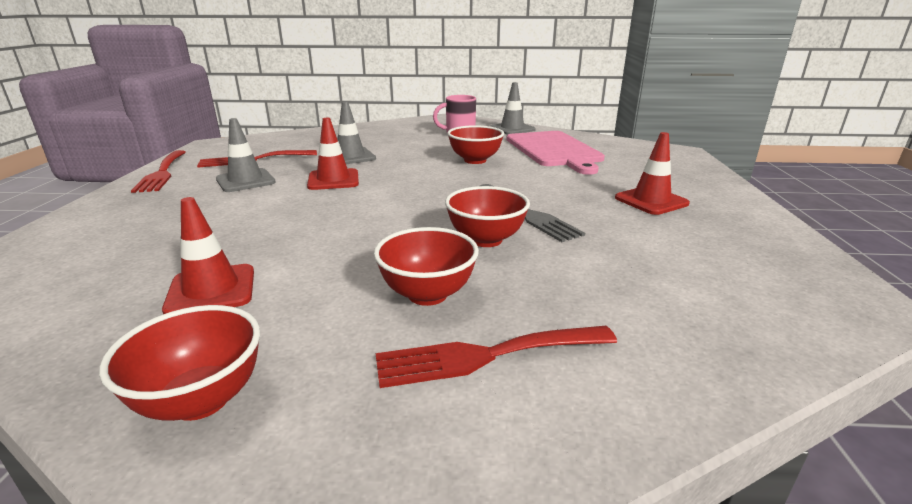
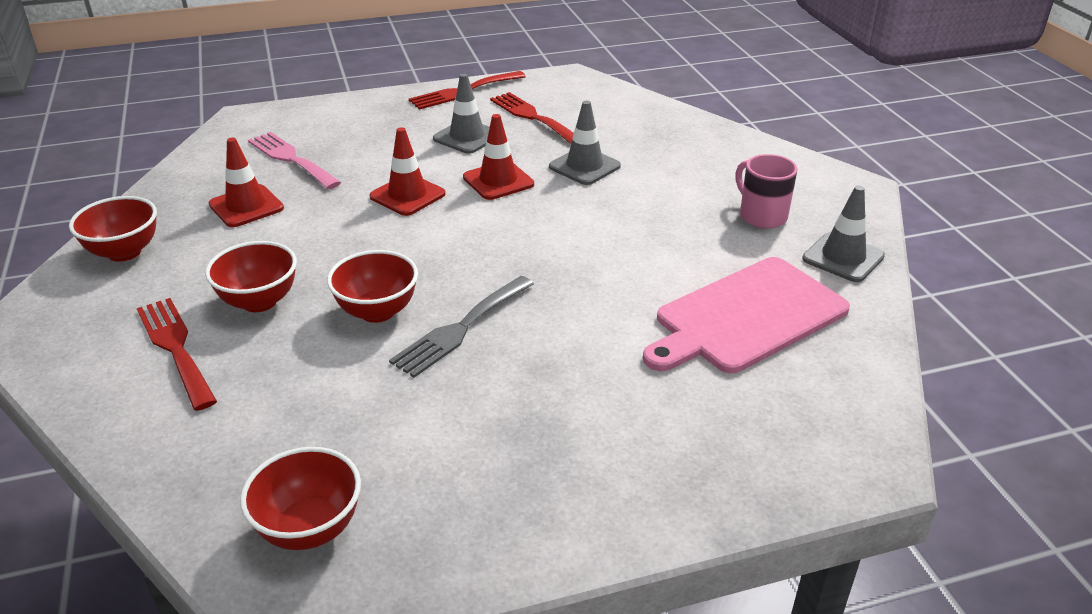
camera: 70 degrees right, 10 degrees up
(142, 256) = (291, 159): none -> pink fork
(475, 160) = (637, 255): red bowl -> red bowl (310, 528)
(651, 201) = (559, 429): red traffic cone -> red traffic cone (407, 195)

